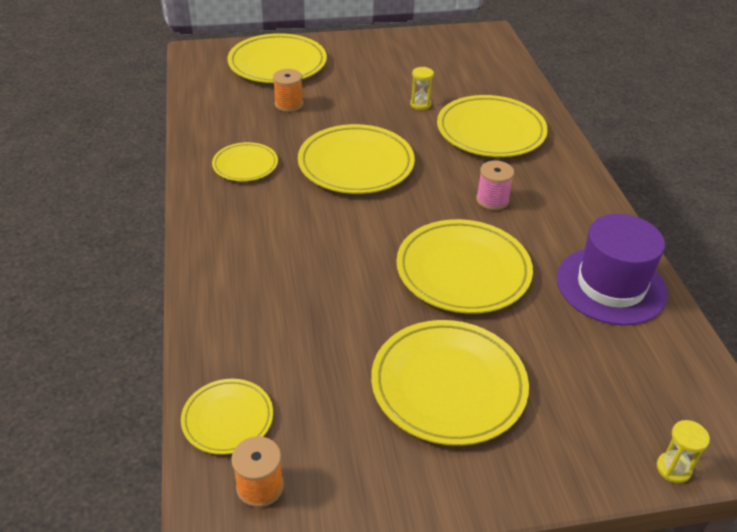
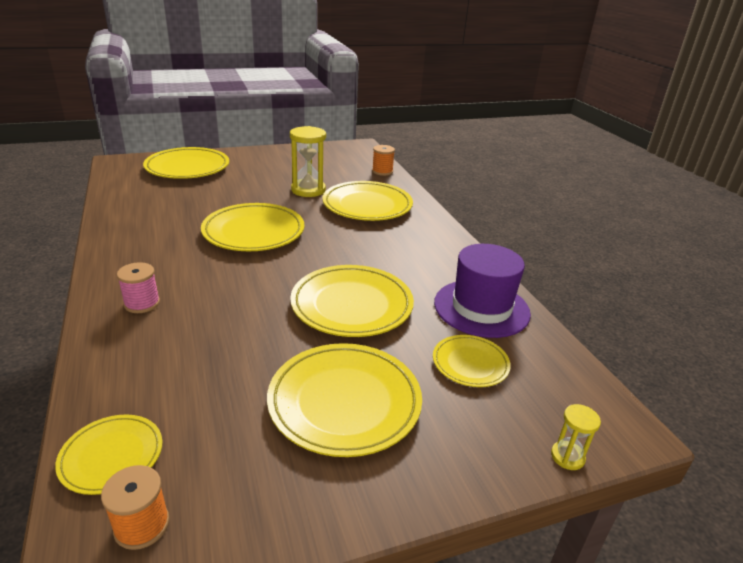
camera: 10 degrees left, 10 degrees down
(245, 165) = (153, 236): yellow plate -> yellow plate (470, 363)
(288, 104) = (195, 193): orange spool -> orange spool (382, 171)
(420, 104) = (308, 190): yellow hourglass -> yellow hourglass, size x1.98
(492, 200) = (373, 251): pink spool -> pink spool (142, 303)

